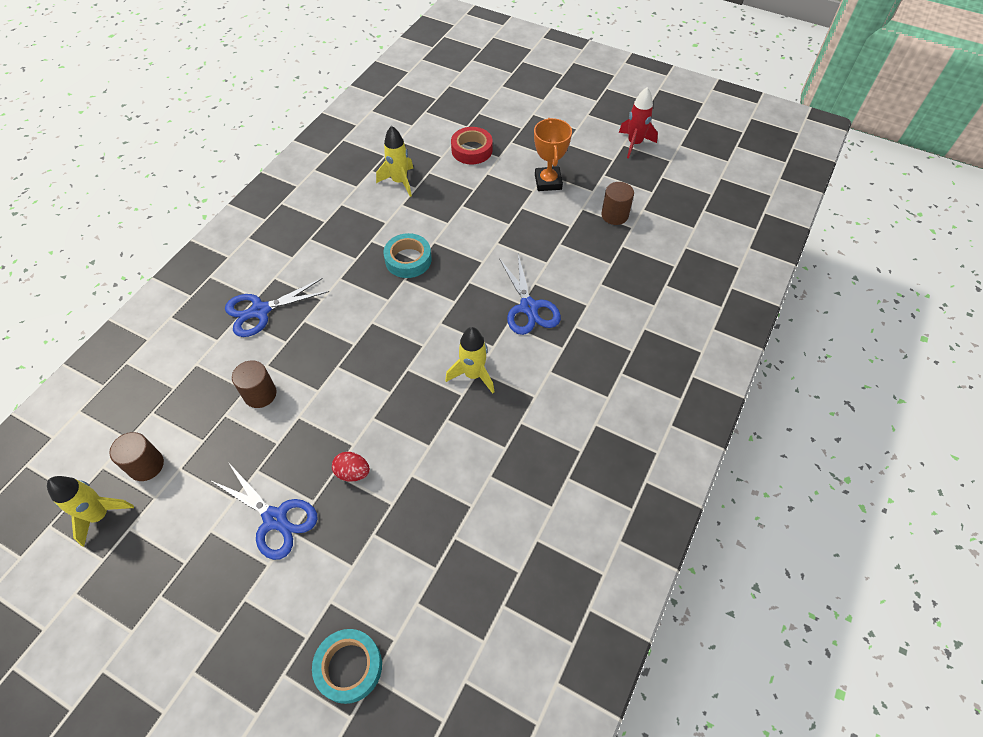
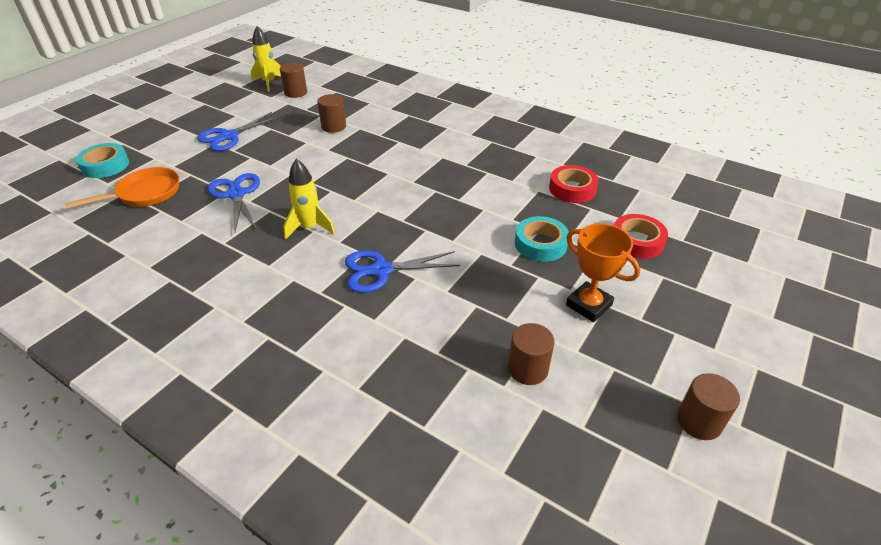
camera: 95 degrees right, 15 degrees down
(260, 311) = (413, 123): blue scissors -> blue scissors (236, 194)
(353, 472) = (246, 165): red egg -> none
(400, 182) = (572, 189): yellow rocket -> red tape
(408, 260) = (460, 193): turquoise tape -> turquoise tape (540, 244)
(419, 574) = (144, 194): none -> orange pan
(548, 182) = (588, 305): orange trophy -> orange trophy turned 45 degrees clockwise
(634, 144) = (699, 421): red rocket -> brown cylinder

